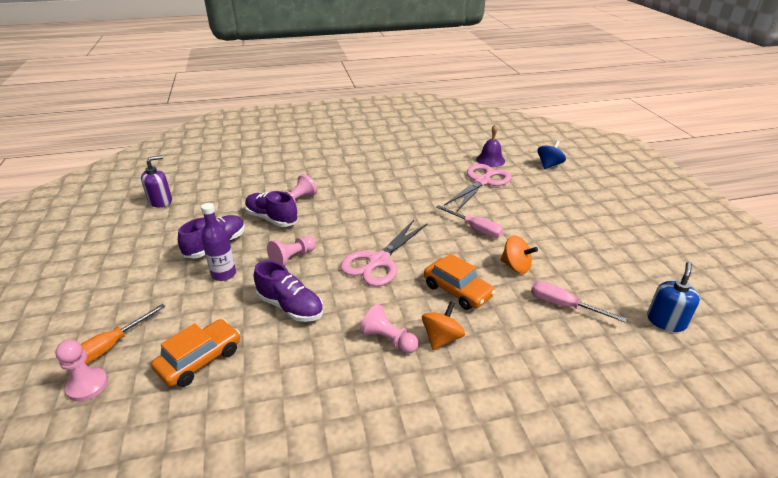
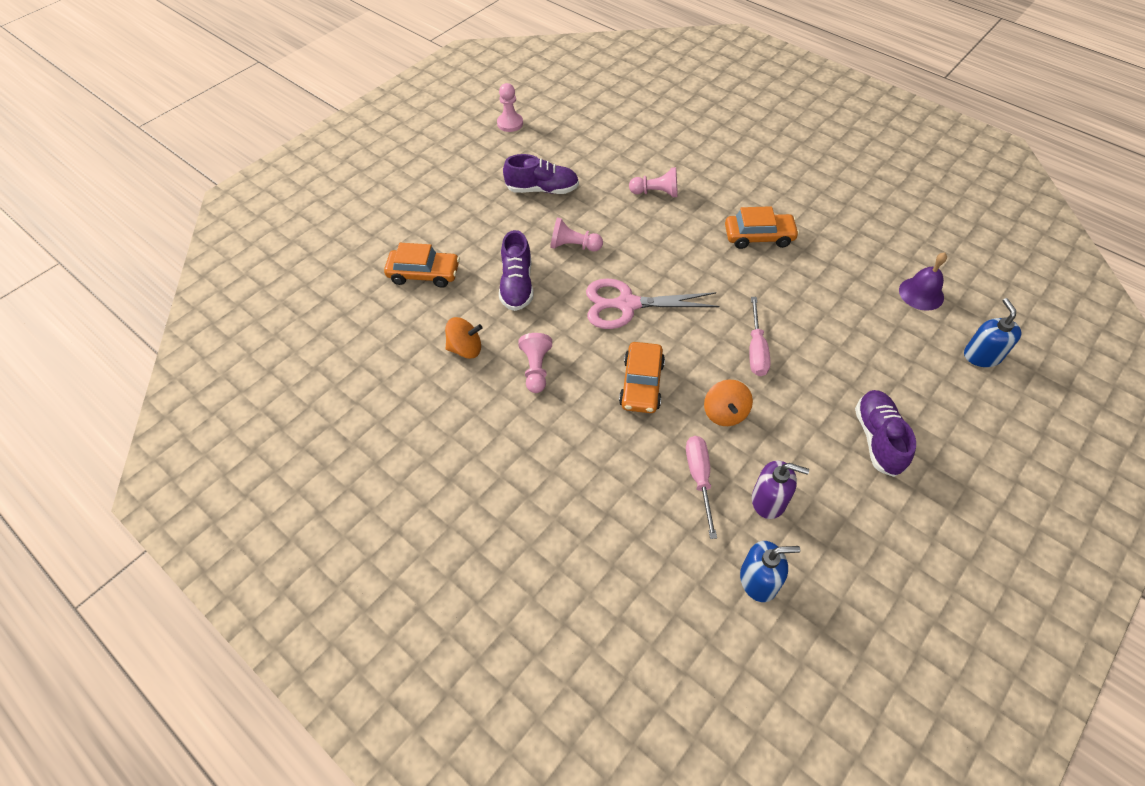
camera: 55 degrees right, 20 degrees up
(87, 385) = (360, 237): pink pawn -> pink pawn (510, 123)
(110, 346) = (396, 220): orange screwdriver -> none
(160, 201) = (561, 114): purple soap dispenser -> purple soap dispenser (769, 500)
(224, 274) = (515, 220): purple bottle -> none
(272, 219) = (611, 195): purple shoe -> purple shoe (878, 439)
(387, 184) = (758, 236): none -> orange car
(441, 338) = (569, 404): orange spinning top -> orange spinning top (465, 349)
(482, 182) = (859, 310): pink scissors -> none
(549, 165) = (982, 355): blue spinning top -> blue soap dispenser

